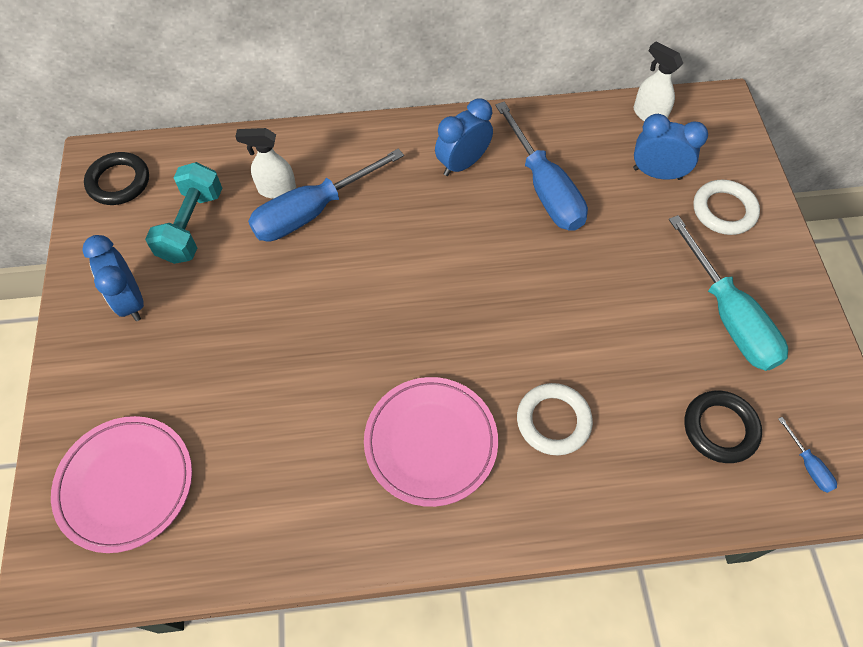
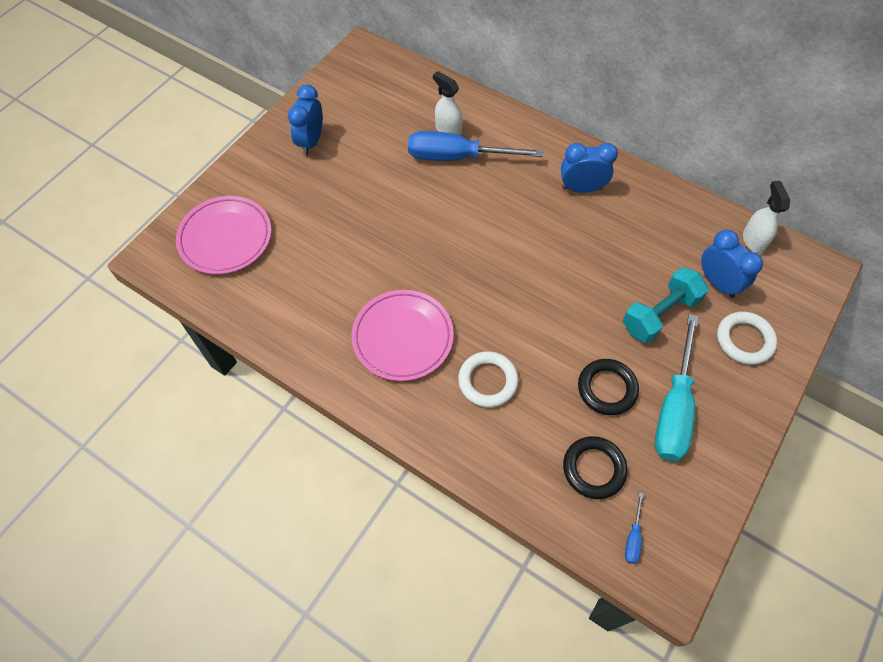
camera: 40 degrees right, 0 degrees up
(119, 182) = (362, 69): black ring -> black ring (607, 389)
(192, 226) = (380, 120): turquoise dumbbell -> turquoise dumbbell (659, 314)
(544, 188) = (623, 239): blue screwdriver -> none

